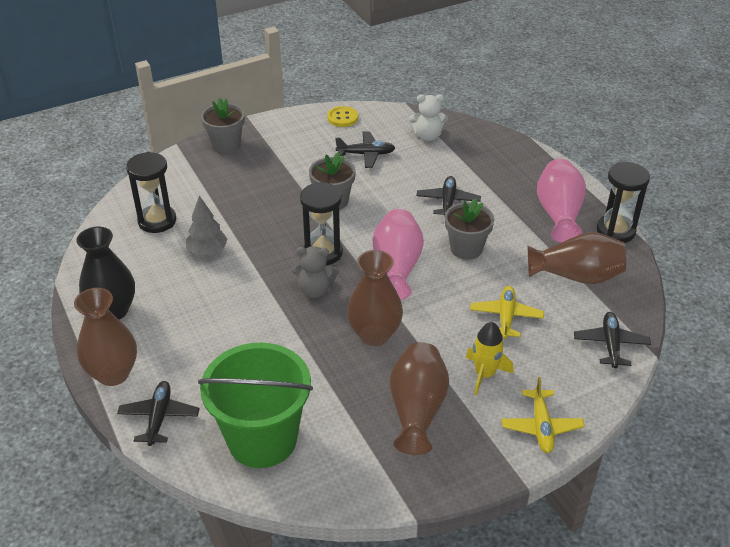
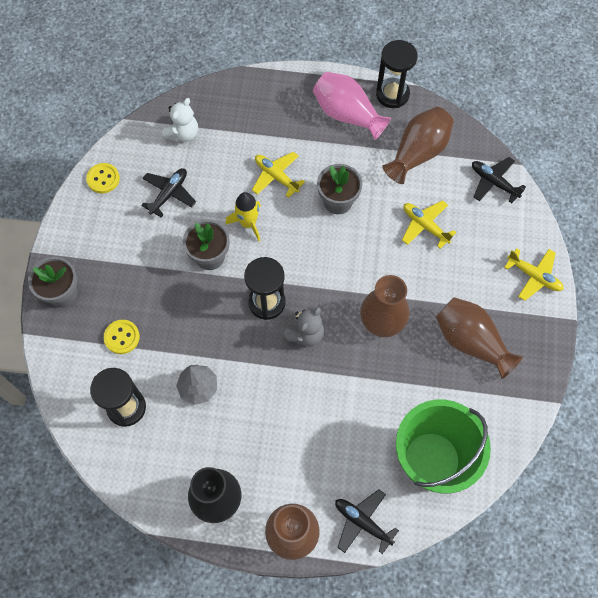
camera: 55 degrees left, 25 degrees up
(216, 190) = (122, 337): none -> yellow button
(396, 267) = (322, 261): pink vase -> none
(448, 202) = (276, 176): black plane -> yellow plane
(485, 374) = (468, 277): yellow rocket -> yellow rocket (248, 223)

